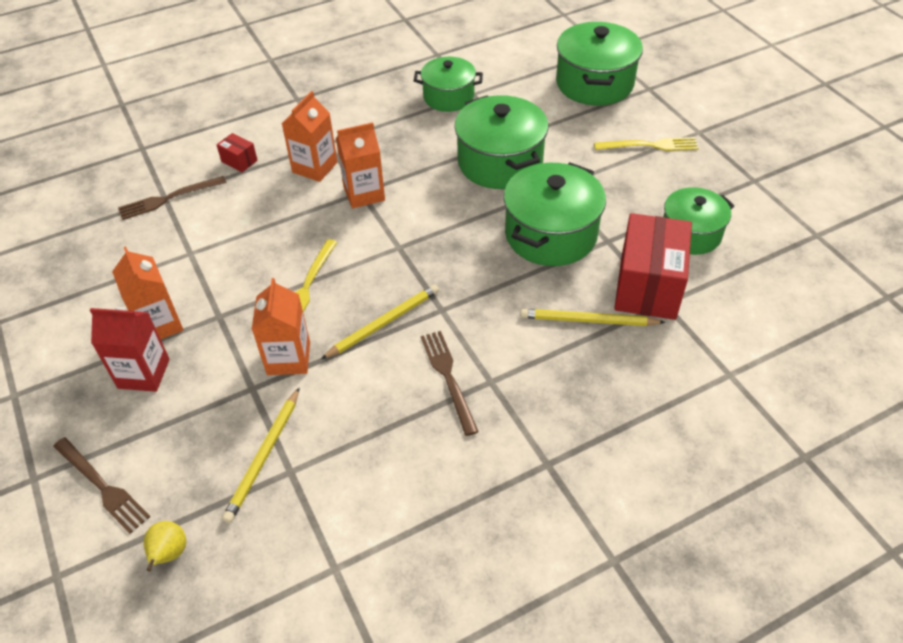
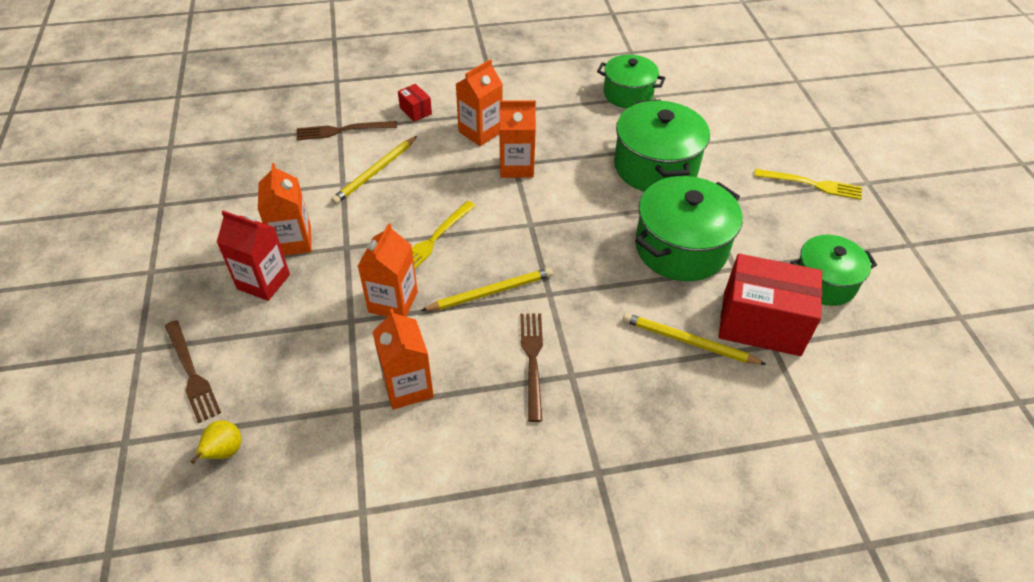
camera: 15 degrees right, 0 degrees up
(264, 456) = (338, 387): yellow pencil -> yellow pencil (375, 172)
(335, 436) = (407, 386): none -> orange carton
(594, 83) = (776, 111): green pot -> none
(648, 286) = (761, 323): red box -> red box turned 75 degrees clockwise

